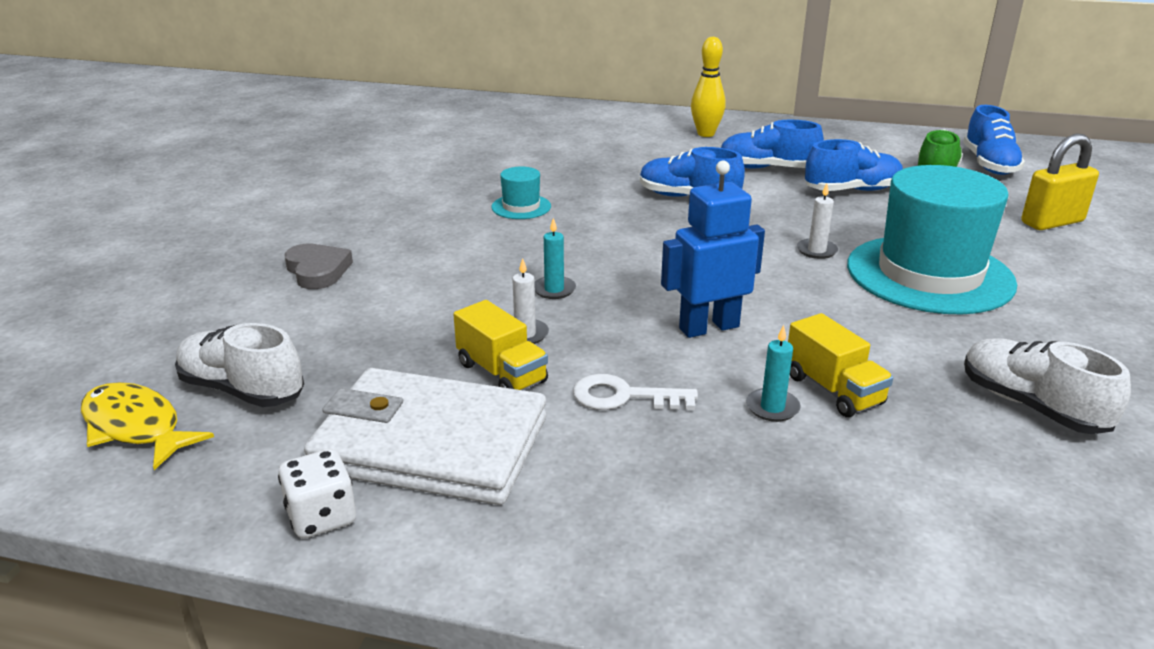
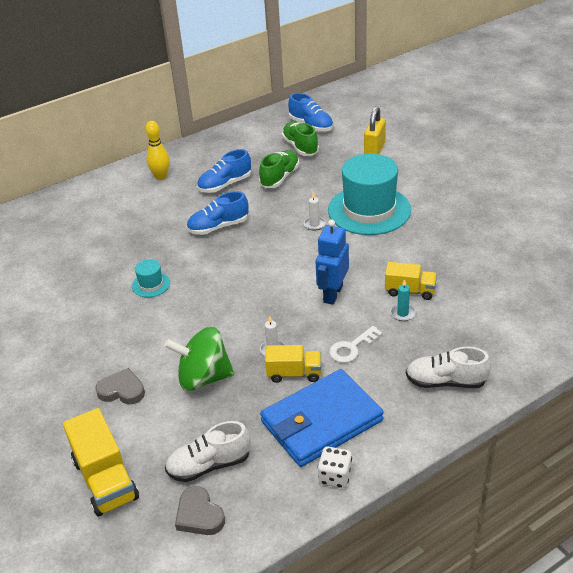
camera: 45 degrees left, 10 degrees up
(135, 427) = (199, 515): yellow fish -> grey heart
(150, 329) = (105, 479): none -> yellow truck
(405, 310) = (204, 377): none -> green spinning top
(430, 444) = (321, 421): white wallet -> blue wallet
(554, 290) = (246, 320): turquoise candle -> none
(852, 190) = (280, 177): blue shoe -> green shoe
(1031, 406) = (470, 252): white shoe -> white shoe (445, 382)

